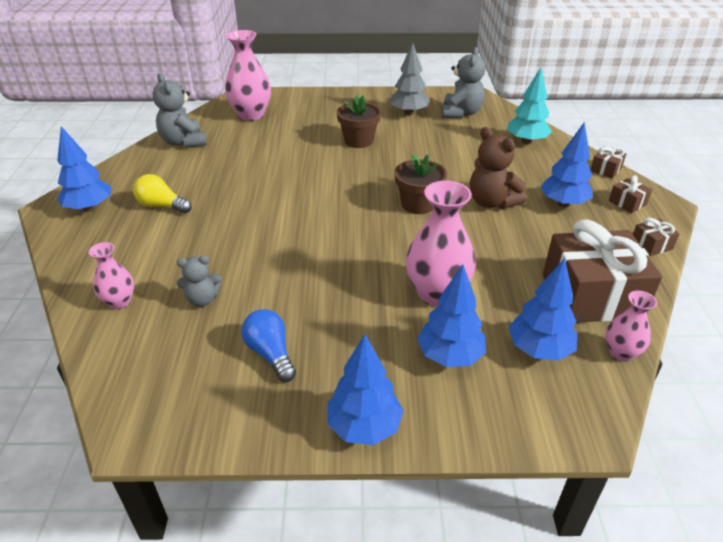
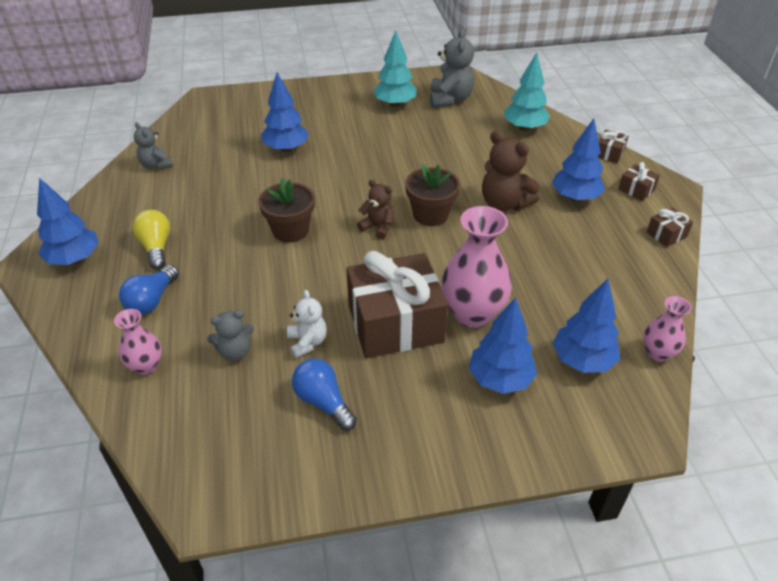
camera: 10 degrees left, 5 degrees up
(143, 248) = (152, 300): none -> blue light bulb
(162, 206) = (156, 247): yellow light bulb -> yellow light bulb turned 60 degrees clockwise
(183, 142) = (156, 165): grey teddy bear -> grey teddy bear, size x0.61
(251, 115) = (222, 123): pink vase -> none
(271, 299) = (307, 342): none -> white teddy bear
(358, 141) = (350, 144): brown flower pot -> brown flower pot (290, 230)
(364, 427) = (435, 464): blue tree -> blue tree (286, 149)
(365, 210) = (378, 227): none -> brown teddy bear
(409, 113) = (395, 104): grey tree -> turquoise tree
(591, 296) = (620, 297): brown gift -> brown gift (395, 323)

